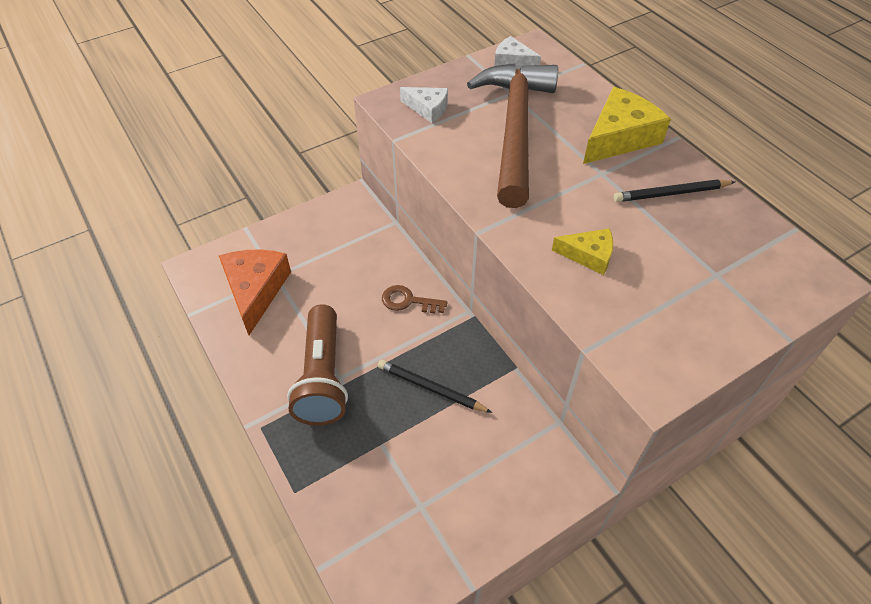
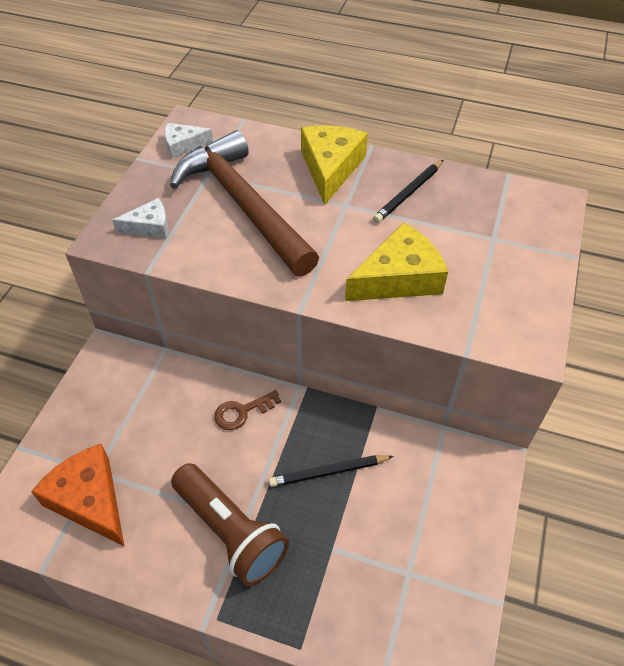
camera: 40 degrees left, 0 degrees up
(588, 255) = (399, 278): yellow cheese -> yellow cheese, size x1.78

